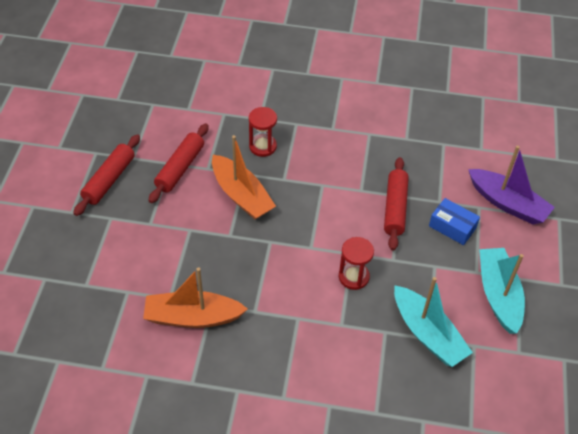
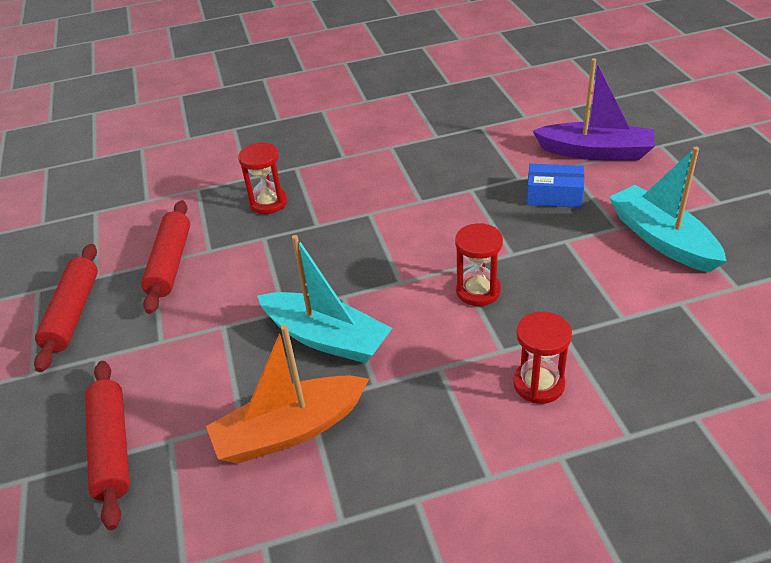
camera: 20 degrees left, 10 degrees down
(241, 195) = (272, 261): orange boat -> none
(347, 357) = (538, 384): none -> red hourglass
(395, 208) = (474, 203): red rolling pin -> red rolling pin (112, 448)
(428, 334) = (617, 313): turquoise boat -> turquoise boat (326, 338)

